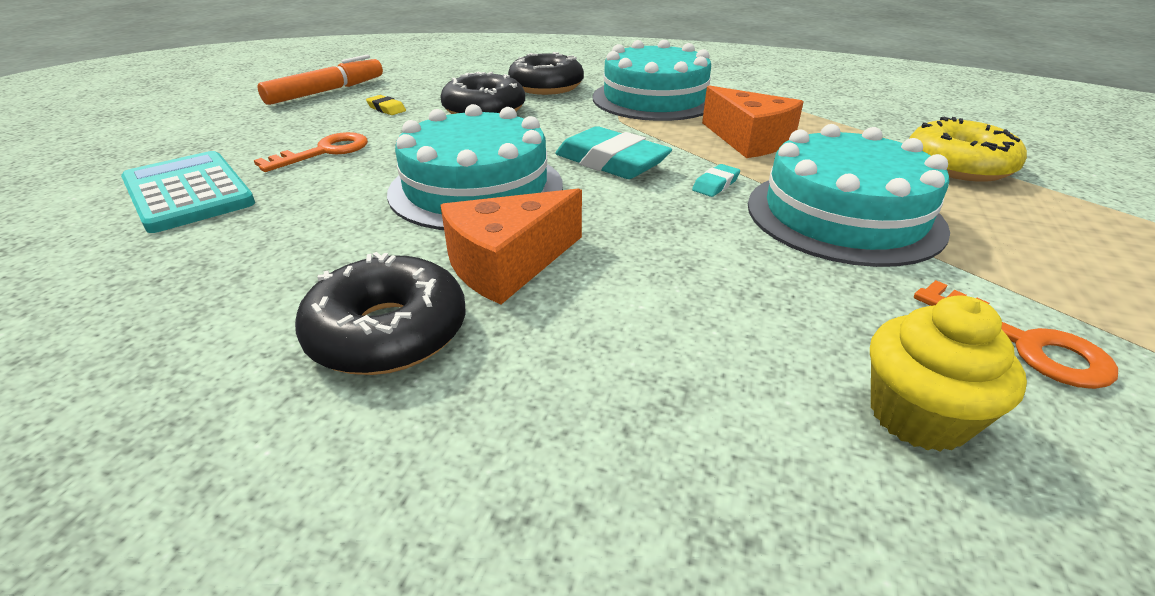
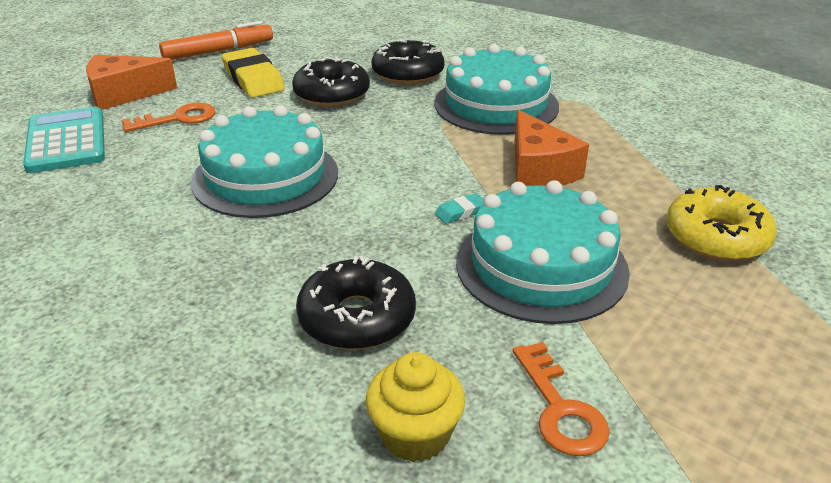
camera: 20 degrees right, 0 degrees up
(386, 109) = (253, 79): yellow eraser -> yellow eraser, size x2.21
(388, 332) = (125, 285): black donut -> black donut (357, 318)
(507, 264) = (237, 251): orange cheese -> orange cheese (123, 94)
(611, 162) = (393, 171): turquoise eraser -> none

